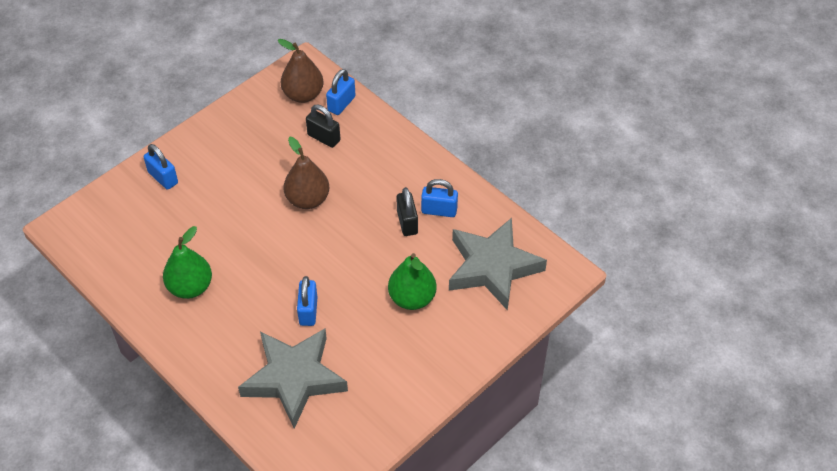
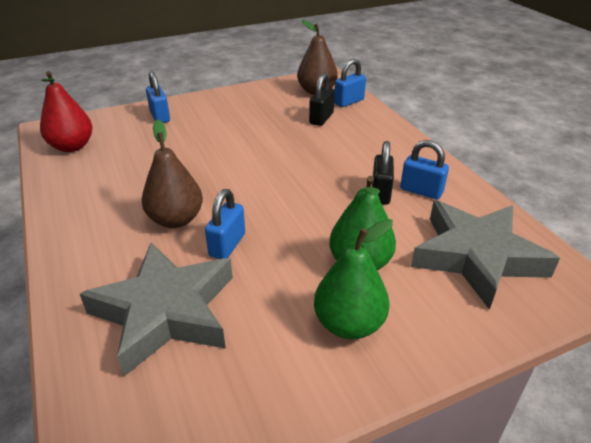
camera: 20 degrees right, 15 degrees down
(105, 244) = (72, 146): none -> red pear
(190, 287) = (119, 194): green pear -> green pear (349, 324)
(308, 199) = (282, 155): brown pear -> brown pear (176, 219)
(324, 138) = (321, 118): black padlock -> black padlock turned 60 degrees clockwise

